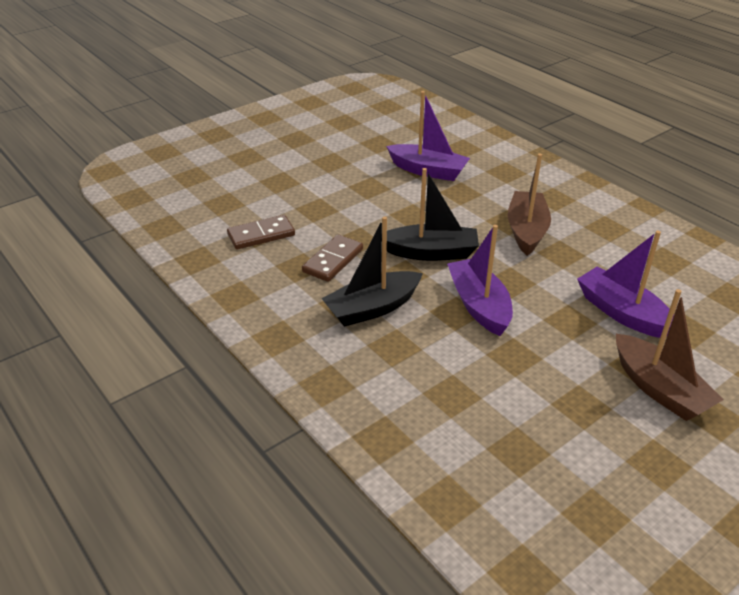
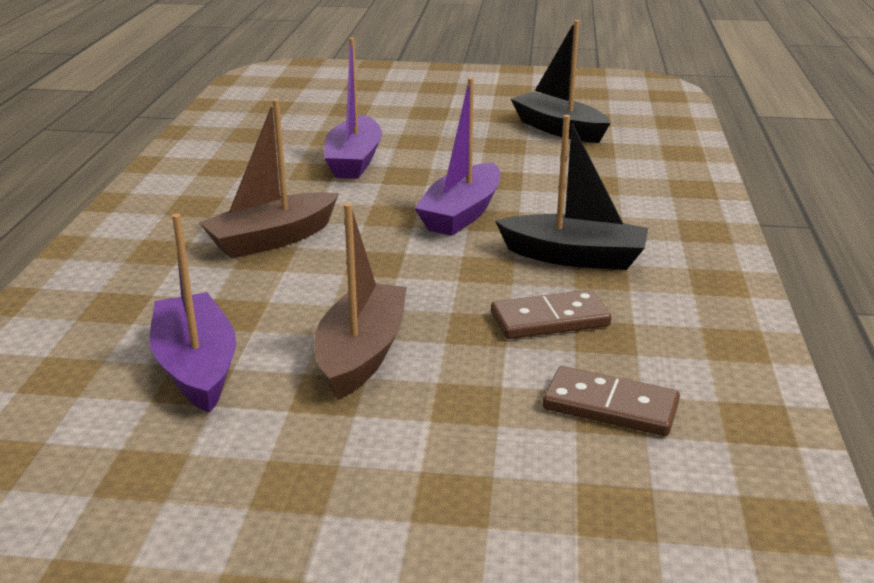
camera: 135 degrees left, 10 degrees down
(431, 252) = (417, 271): black boat -> black boat (558, 129)
(659, 389) = (433, 129): brown boat -> brown boat (362, 354)

